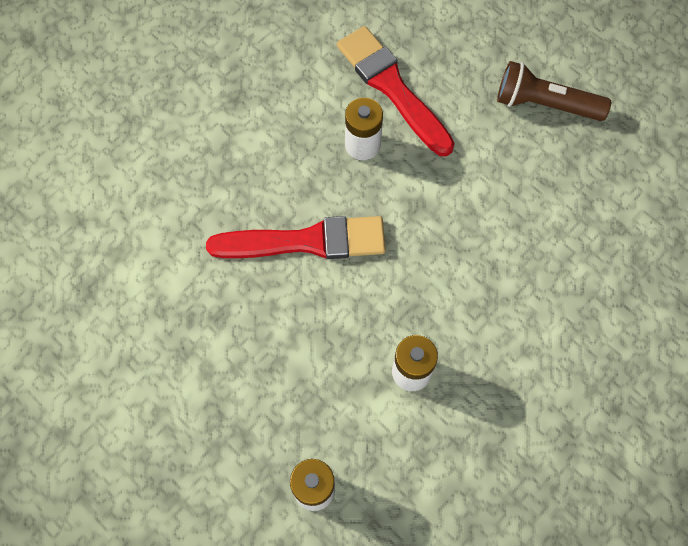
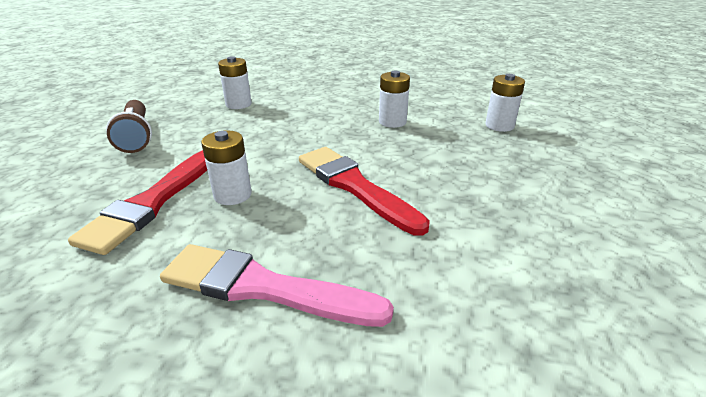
camera: 125 degrees left, 35 degrees down
(236, 121) = (264, 287): none -> pink brush
(583, 231) = (238, 104): none -> white battery

